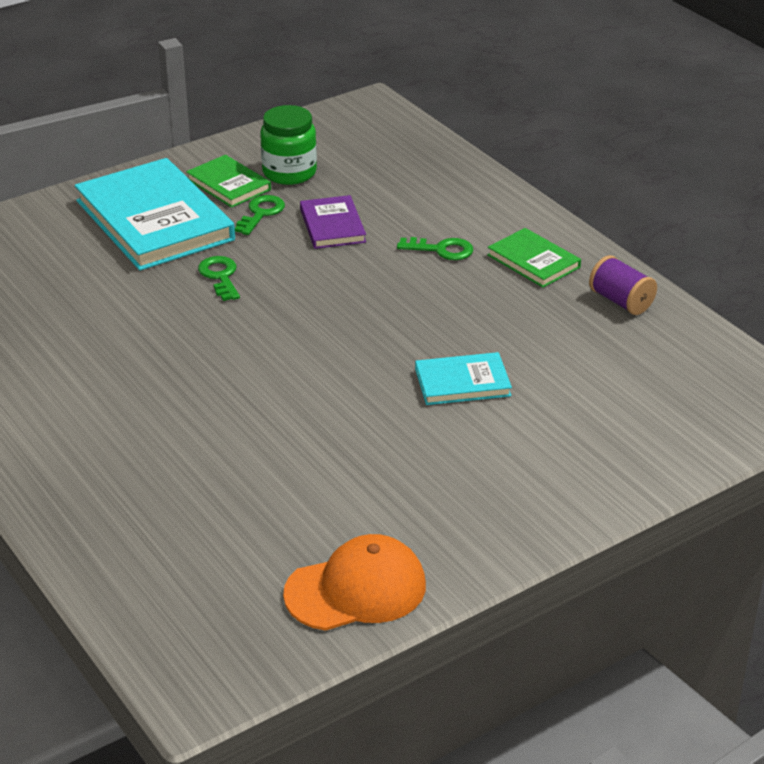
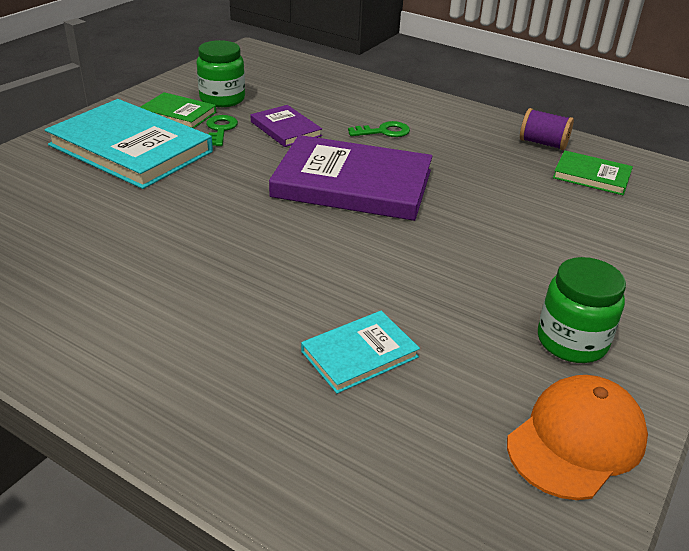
camera: 25 degrees left, 0 degrees up
(220, 276) = (220, 181): green key -> none
(354, 307) = (352, 184): none -> purple book
(433, 514) = (571, 341): none -> green jar
(462, 382) = (489, 223): turquoise book -> turquoise book (359, 354)
(533, 261) = (457, 128): green book -> green book (591, 176)

